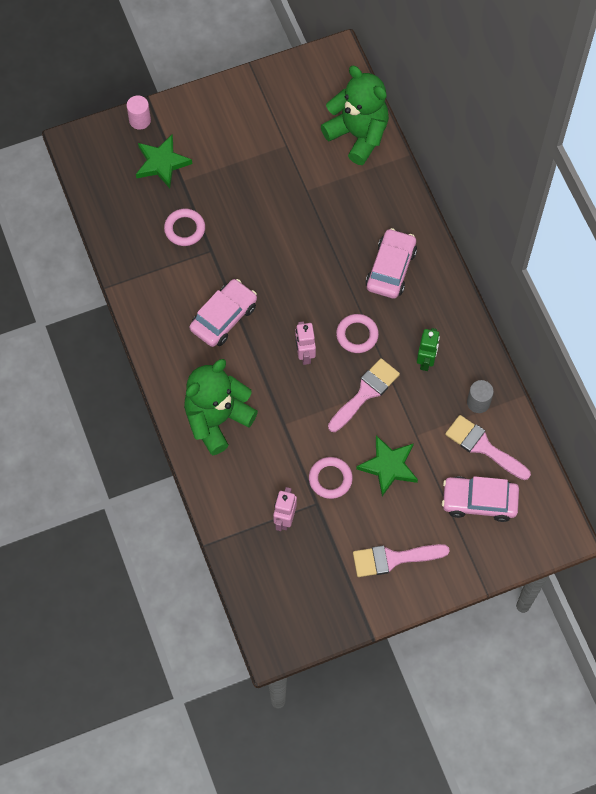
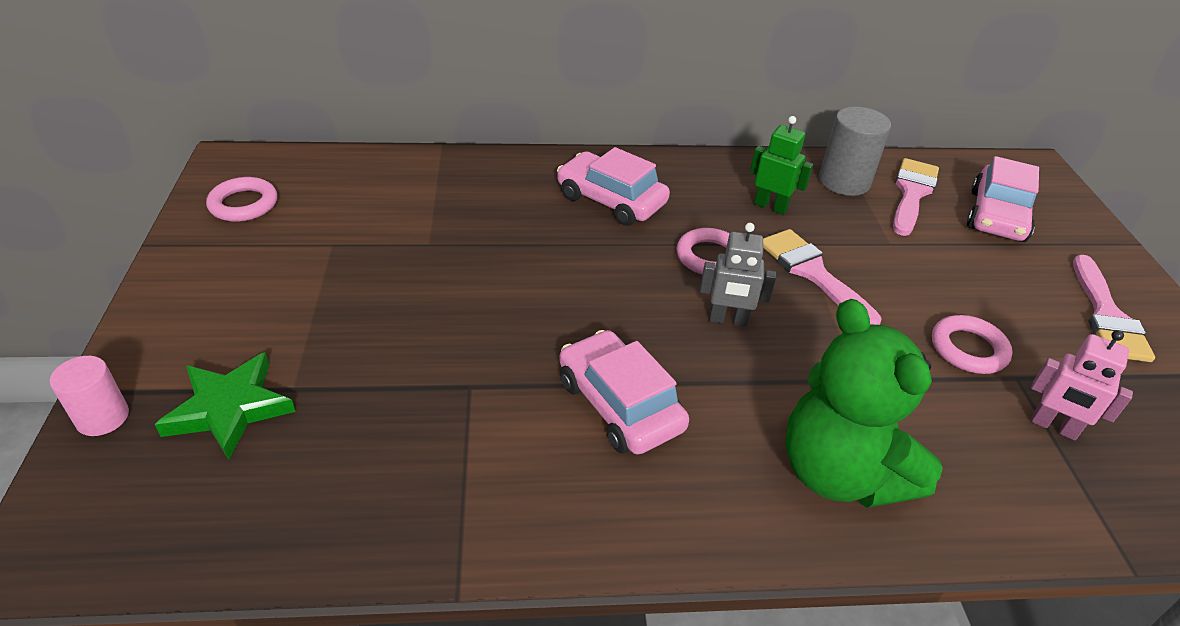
camera: 75 degrees left, 25 degrees down
(185, 229) = (400, 412): pink ring -> pink ring (243, 204)
(305, 354) = (728, 320): pink robot -> grey robot
(358, 135) = (375, 175): green teddy bear -> none
(388, 466) = (943, 281): green star -> none
(478, 402) = (844, 181): grey cylinder -> grey cylinder, size x1.57
(483, 446) = (912, 193): pink brush -> pink brush turned 150 degrees clockwise

